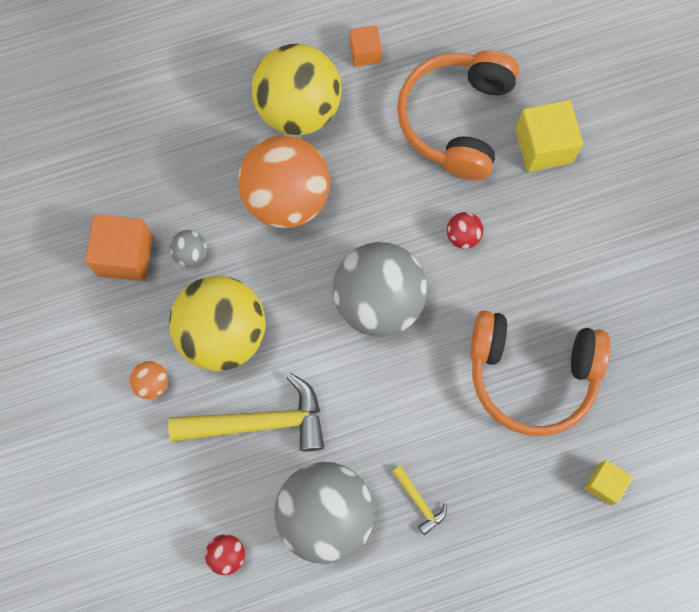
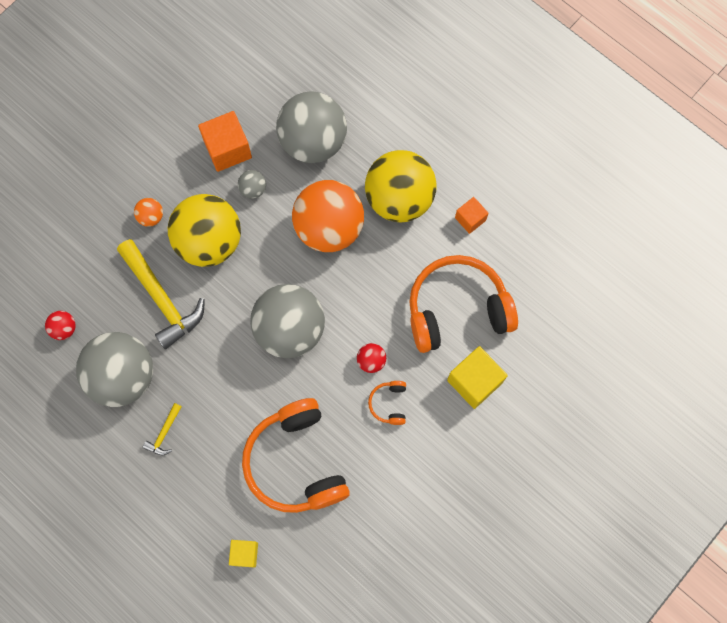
camera: 60 degrees right, 0 degrees up
(176, 161) = (313, 141): none -> grey ball
(520, 243) = (389, 404): none -> orange headphones

